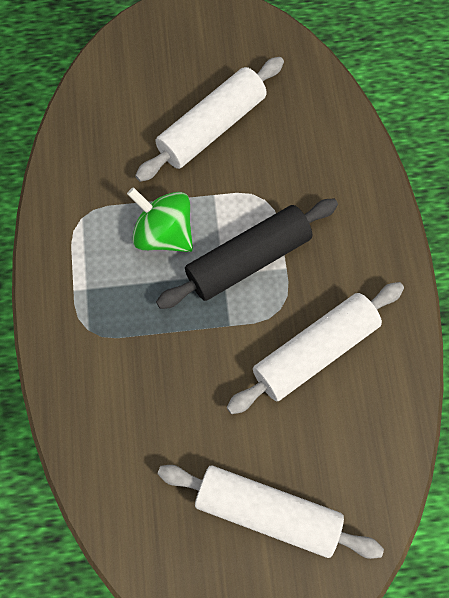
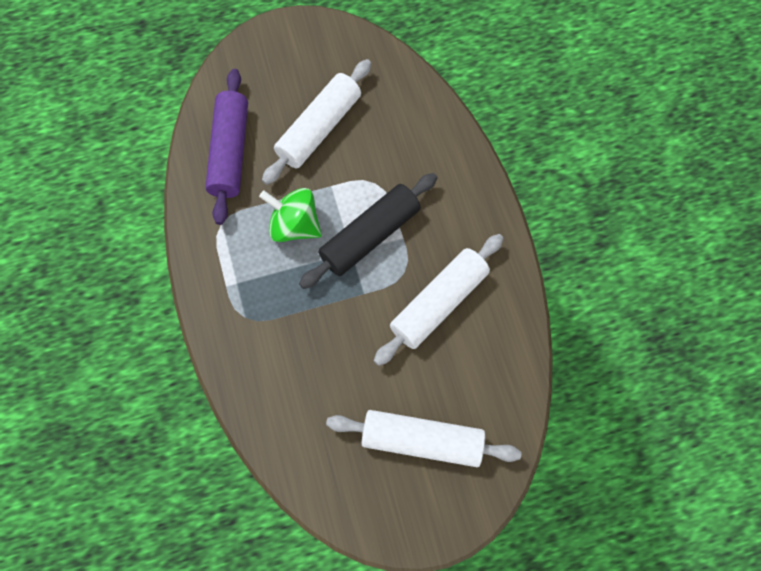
camera: 10 degrees left, 0 degrees up
(106, 138) = (230, 152): none -> purple rolling pin

